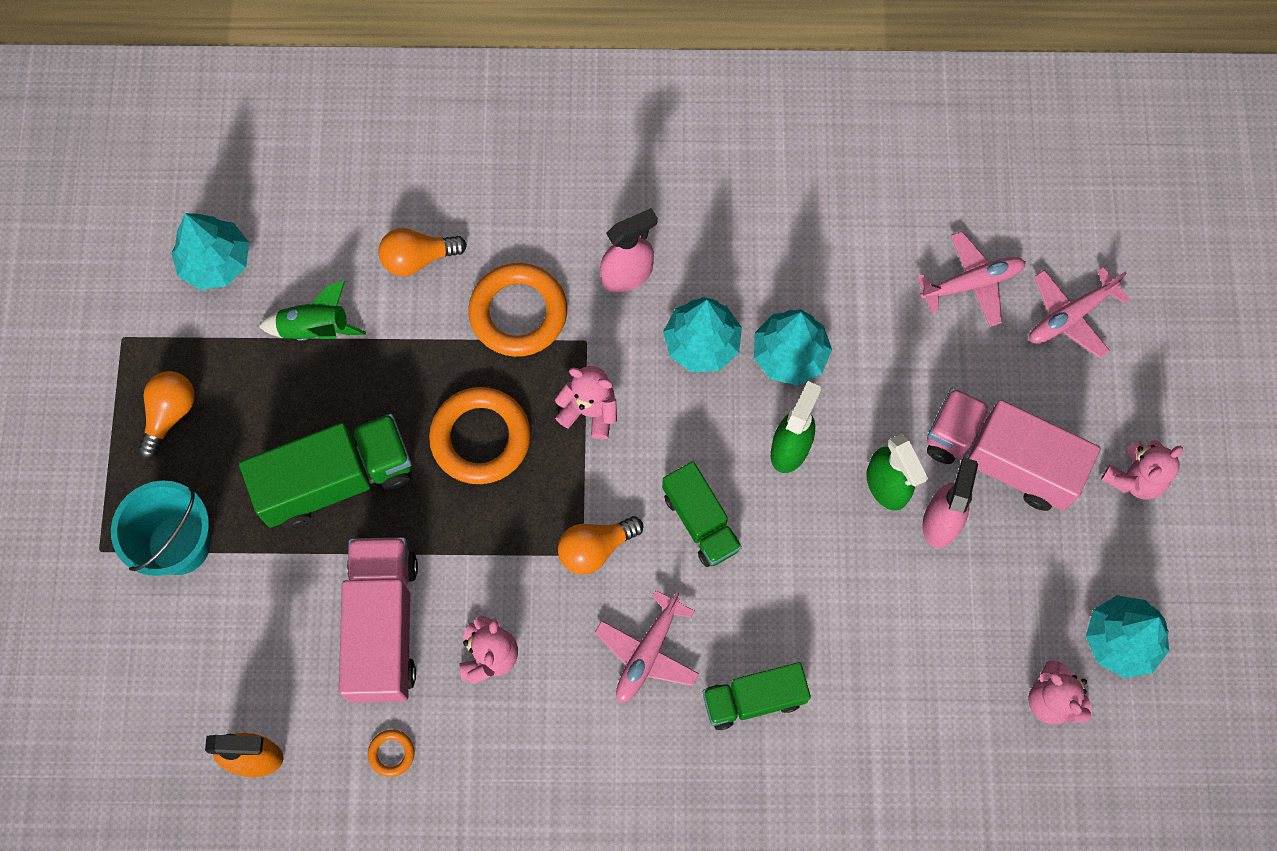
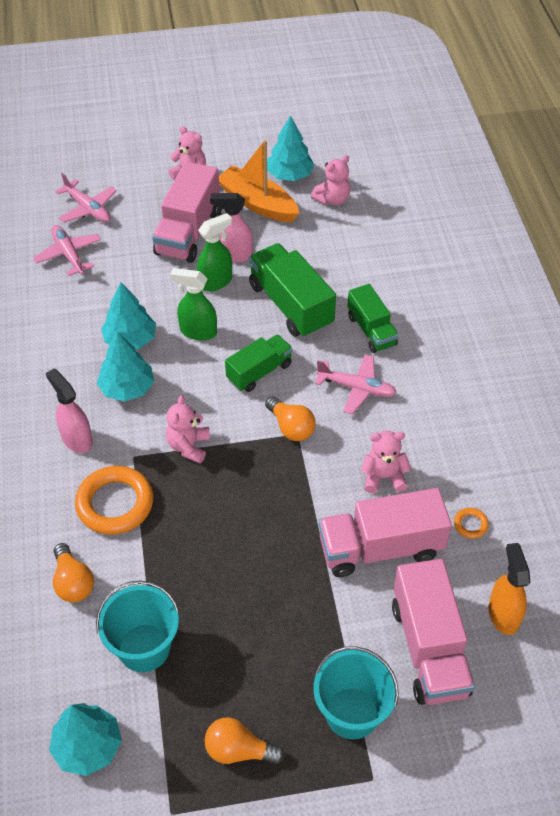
camera: 100 degrees left, 20 degrees down
(234, 653) = (429, 648): none -> pink truck
(315, 329) = (144, 648): green rocket -> turquoise bucket
(336, 480) = (273, 604): green truck -> green truck (290, 305)
(480, 438) = (221, 511): orange ring -> none
(1056, 575) = (257, 203): none -> orange boat

